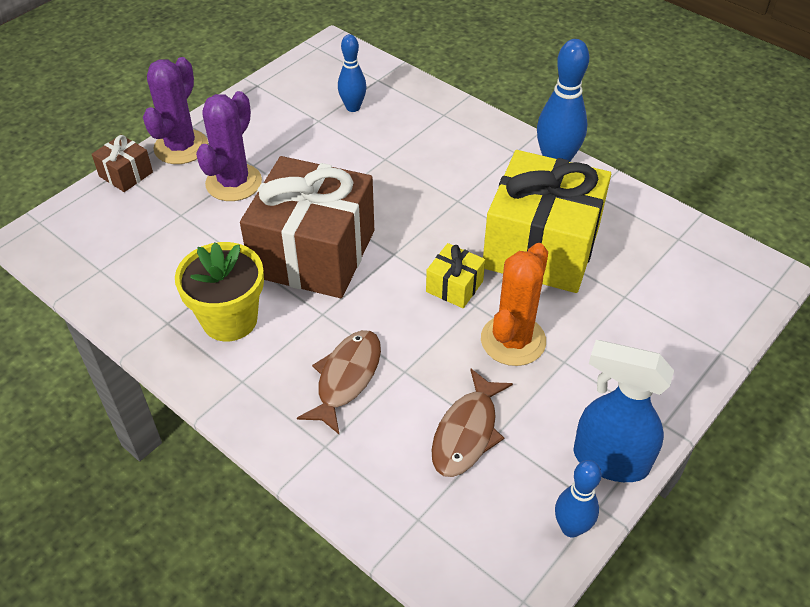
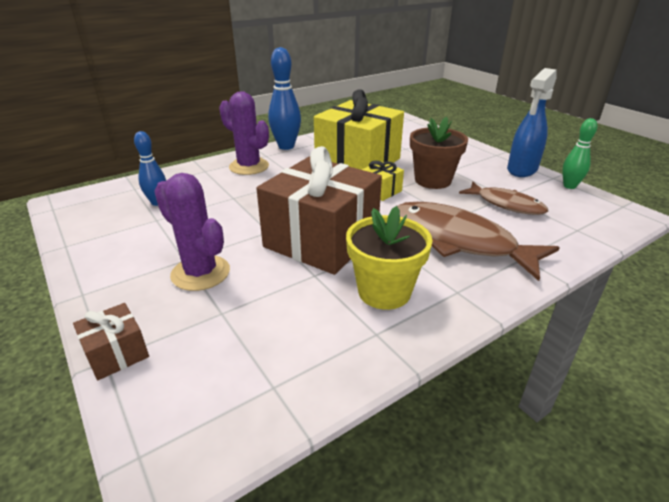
camera: 75 degrees left, 15 degrees down
(181, 147) = (111, 304): purple cactus -> purple cactus (249, 166)
(346, 378) = (459, 241): brown fish -> brown fish, size x1.68
(513, 340) = (432, 180): orange cactus -> brown flower pot
(571, 528) = (569, 186): blue bowling pin -> green bowling pin

